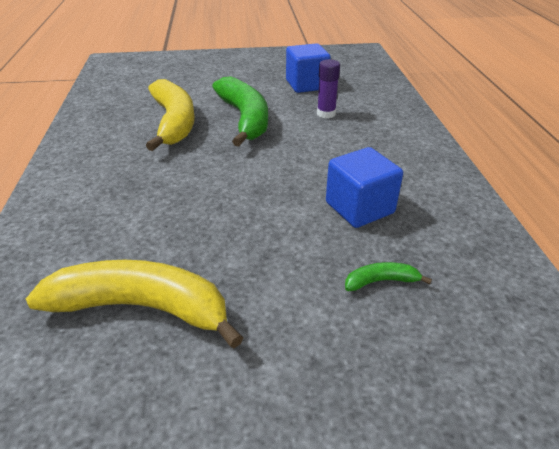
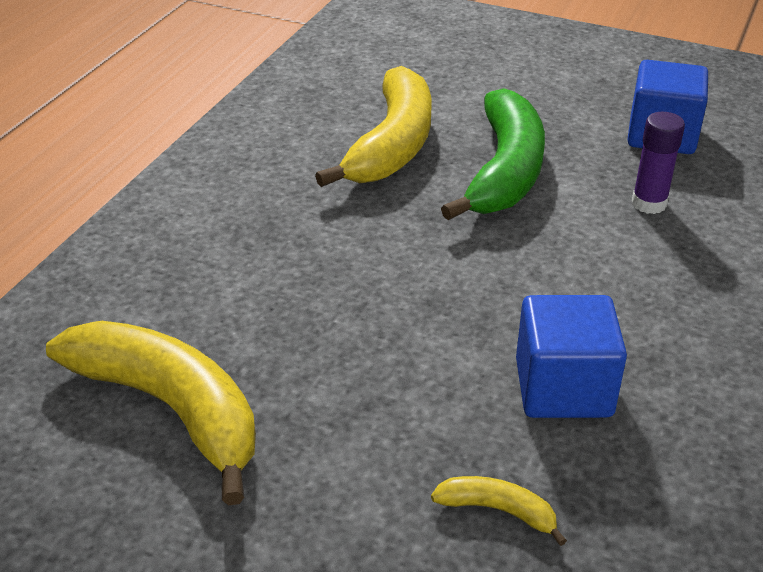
camera: 30 degrees right, 0 degrees up
(381, 281) = (498, 510): green banana -> yellow banana

